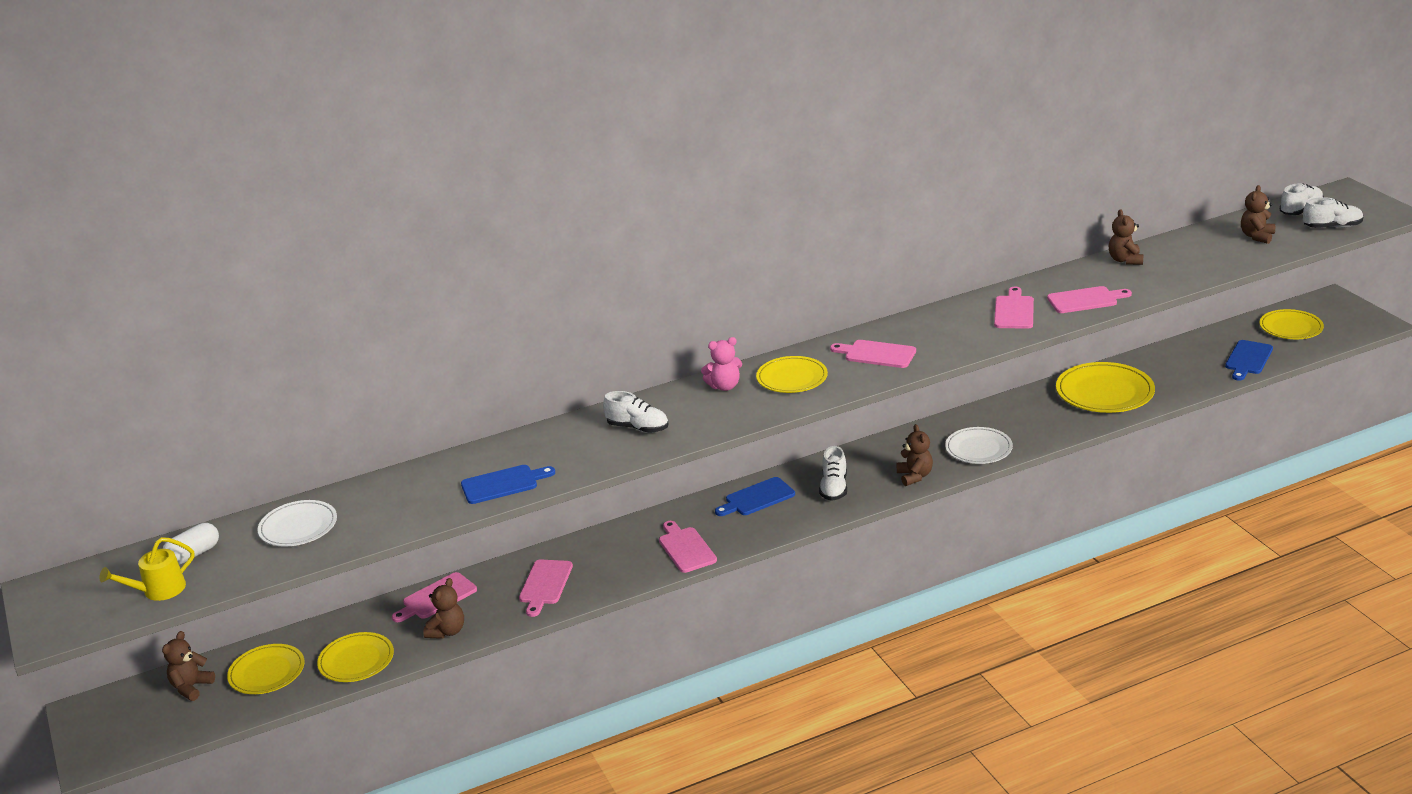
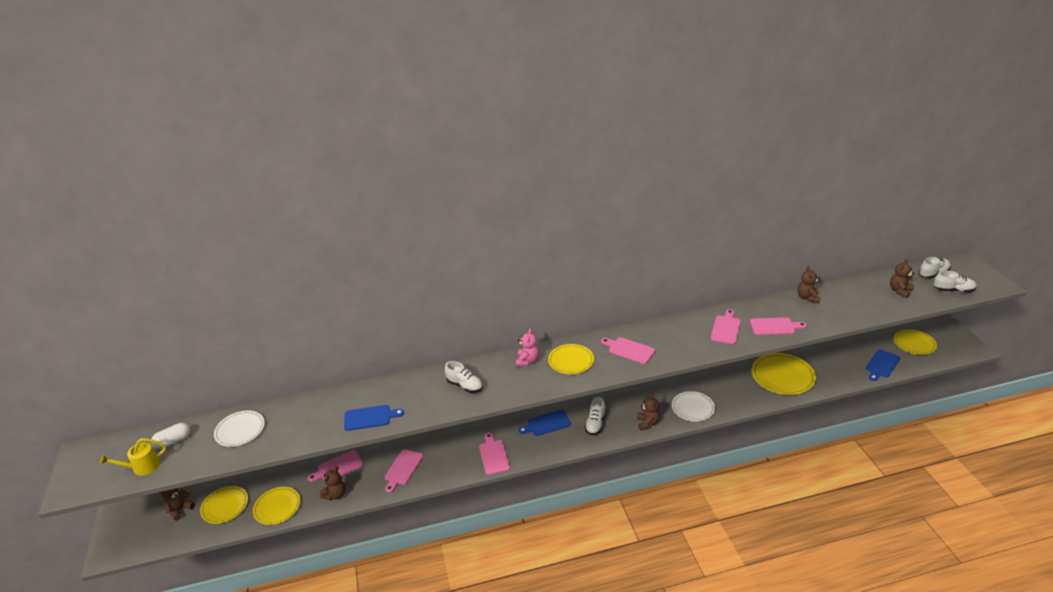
camera: 10 degrees right, 5 degrees up
(724, 386) = (527, 361): pink teddy bear -> pink teddy bear turned 75 degrees counterclockwise

